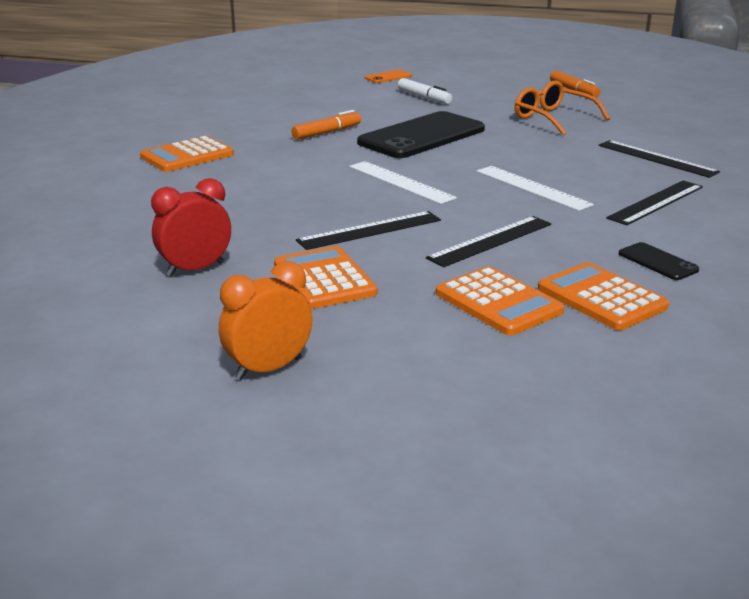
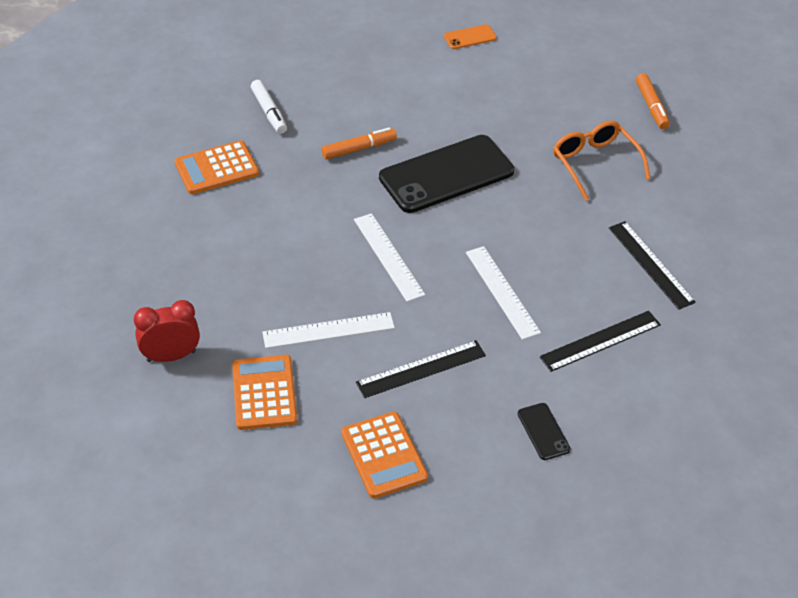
camera: 15 degrees right, 20 degrees up
(268, 369) = (185, 494): orange clock -> none
(369, 230) = (328, 330): black ruler -> white ruler
(424, 97) = (486, 92): white marker -> white marker (269, 112)
(601, 298) = (467, 469): orange calculator -> none

